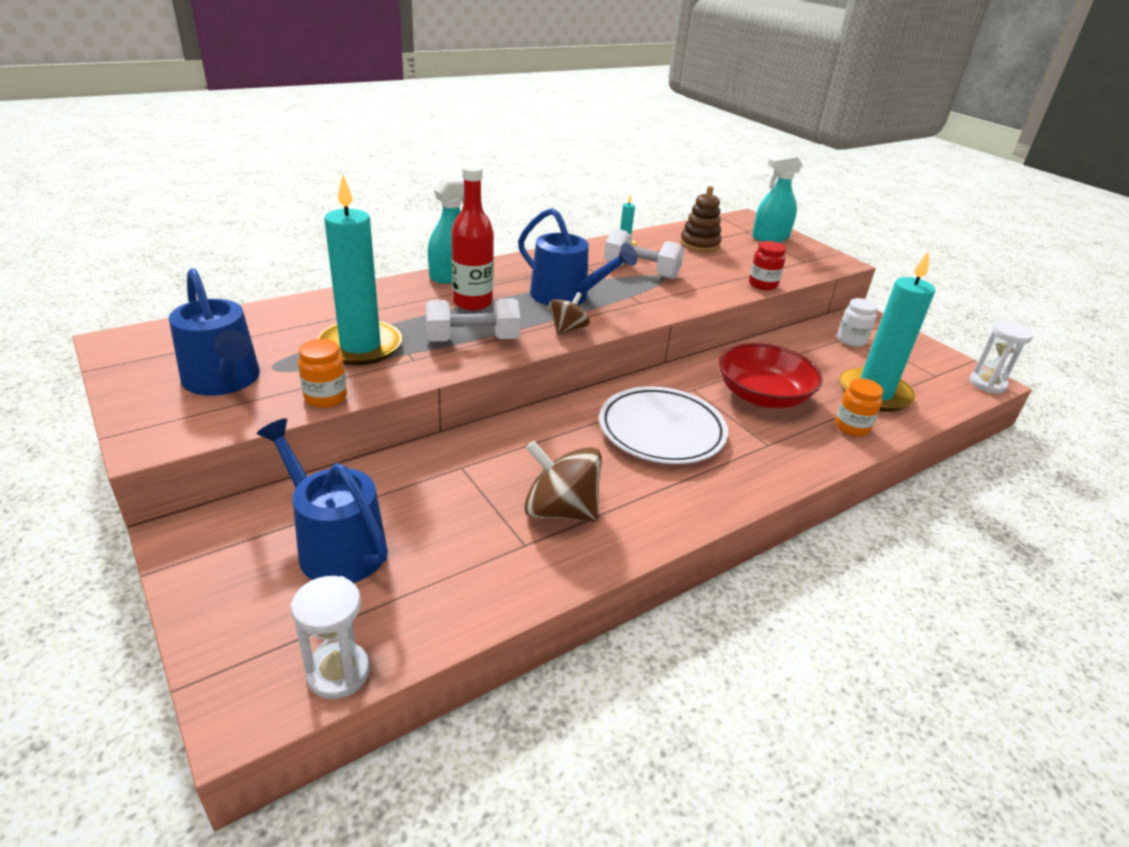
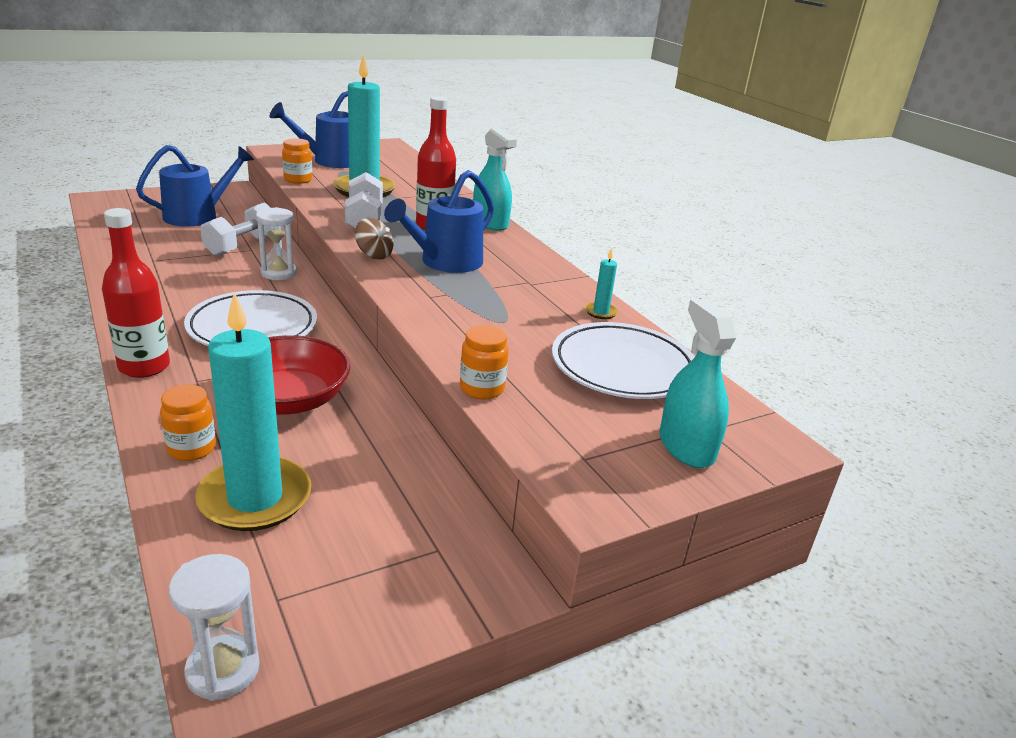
camera: 95 degrees right, 5 degrees down
(338, 673) = (100, 213): white hourglass -> white hourglass (278, 273)
(560, 510) = (177, 274): brown spinning top -> none
(641, 271) = (517, 310): white dumbbell -> white dumbbell (242, 246)
(699, 244) = (623, 368): brown stacking toy -> white plate
(762, 285) = (482, 389): red jar -> orange jar
(769, 479) = (144, 367): none -> red bottle
(851, 340) = (413, 531): white jar -> none

